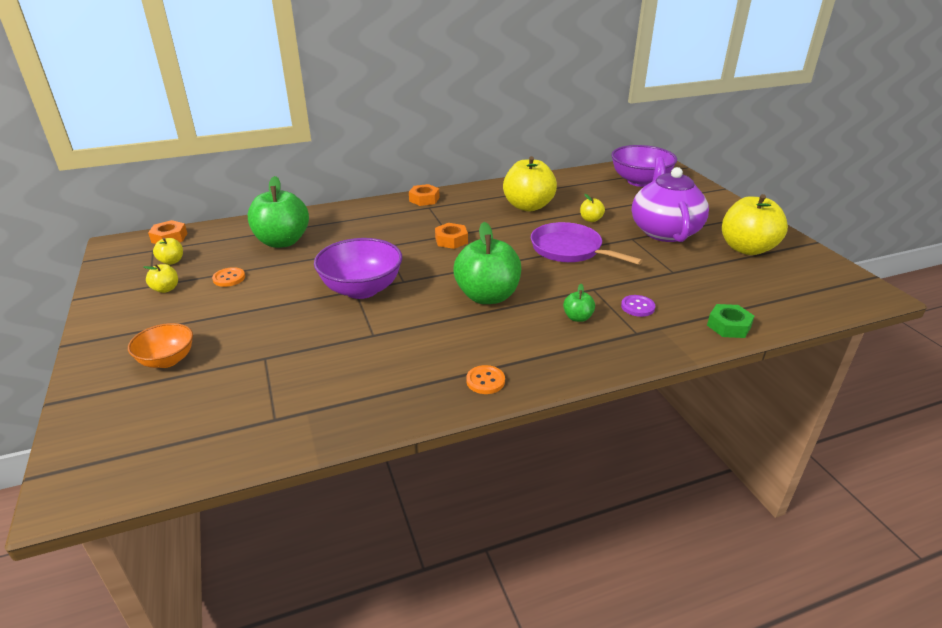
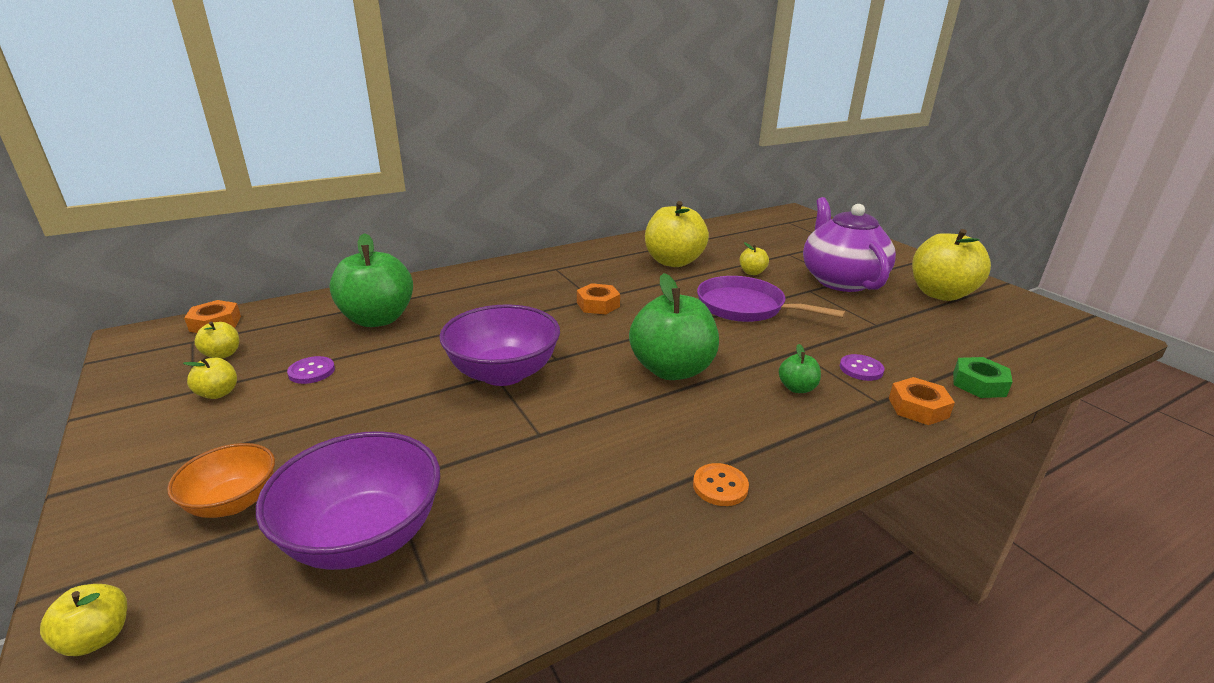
camera: 10 degrees left, 5 degrees down
(86, 426) = (97, 637): none -> yellow apple
(229, 278) = (311, 371): orange button -> purple button
(424, 199) = (546, 260): orange nut -> orange nut (918, 407)
(640, 181) = (784, 230): purple bowl -> purple bowl (364, 536)

